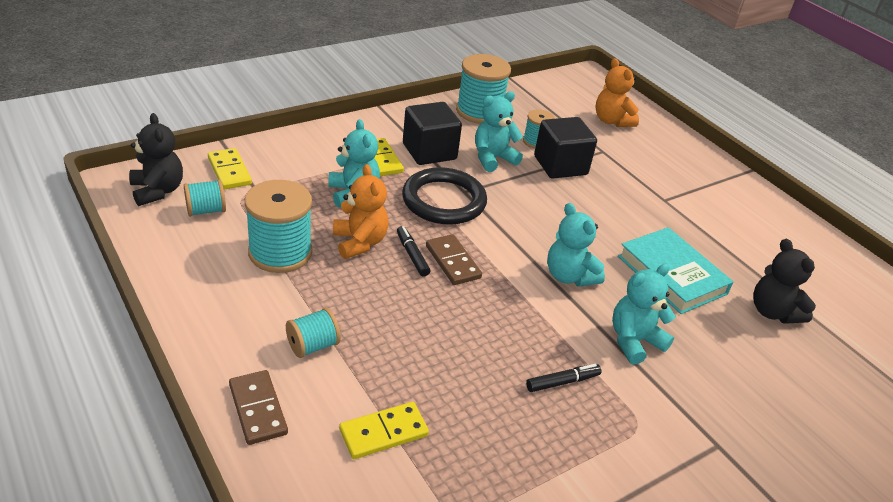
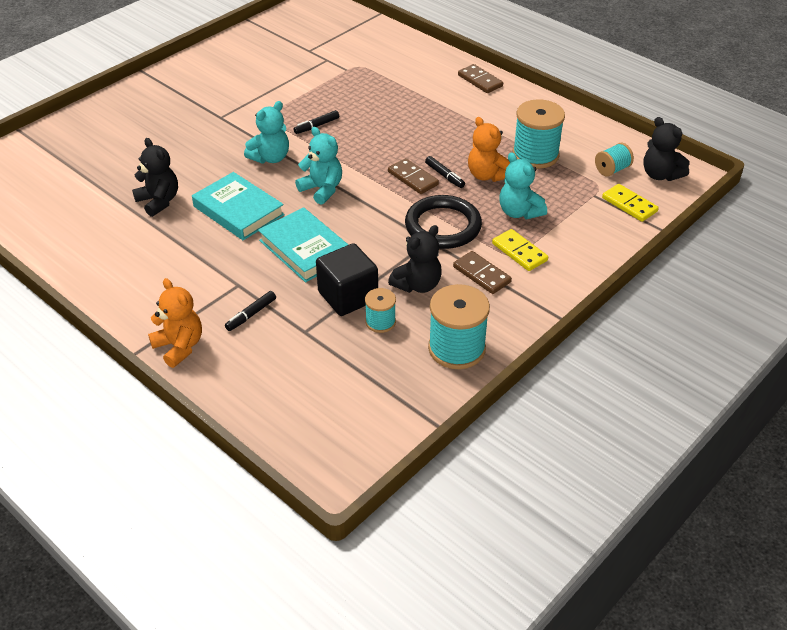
camera: 170 degrees right, 5 degrees up
(313, 345) = (473, 111): turquoise spool -> none
(383, 433) = (410, 85): yellow domino -> none
(429, 152) = (481, 274): black cube -> brown domino
(493, 158) = (417, 285): turquoise teddy bear -> black teddy bear
(596, 215) = (305, 249): none -> turquoise book
(612, 121) = (297, 386): orange teddy bear -> orange teddy bear (179, 347)
(650, 173) = (251, 315): none -> black marker

